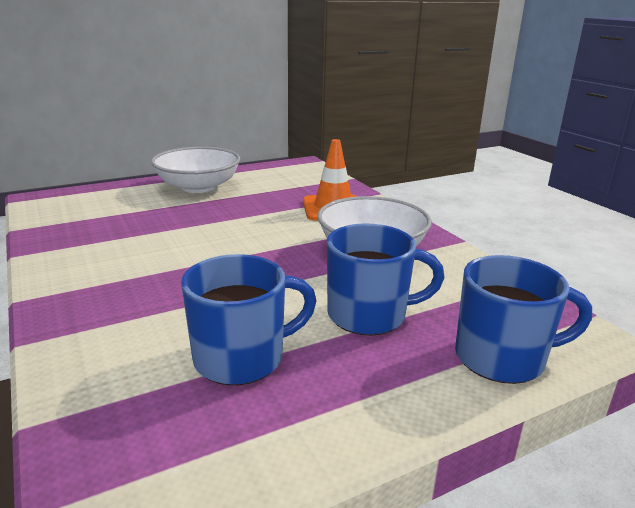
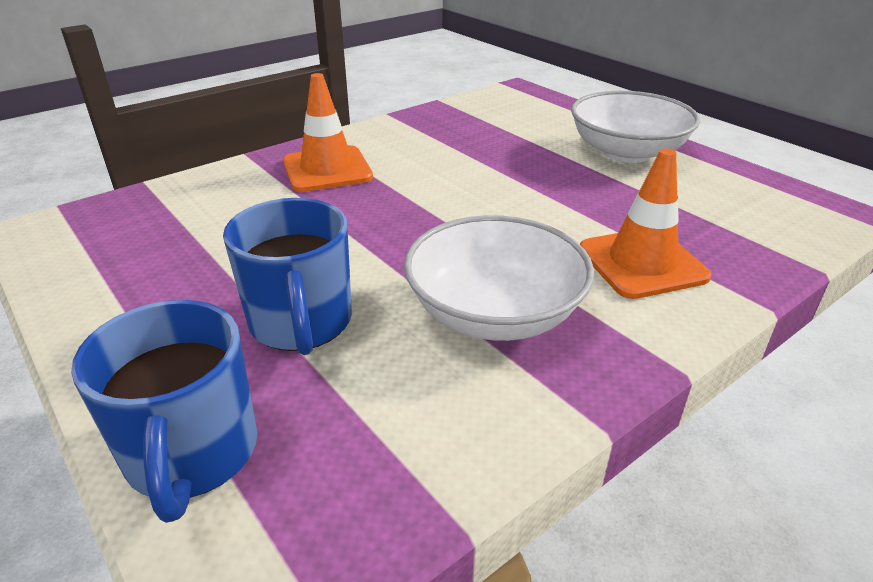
camera: 80 degrees right, 10 degrees up
(118, 294) = (327, 169): none -> orange traffic cone
(241, 358) = (215, 249): blue mug -> none

